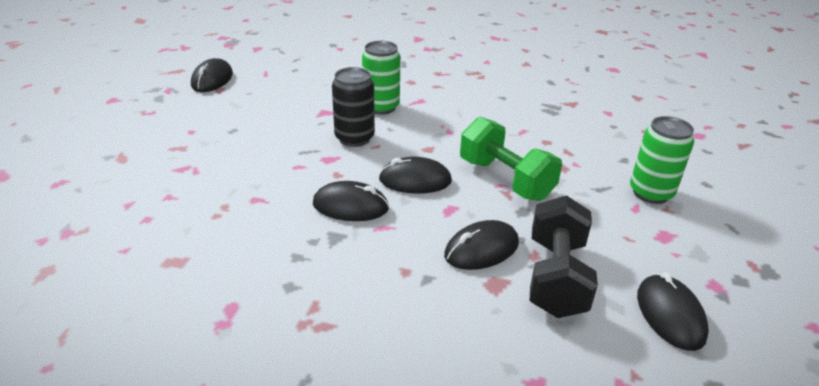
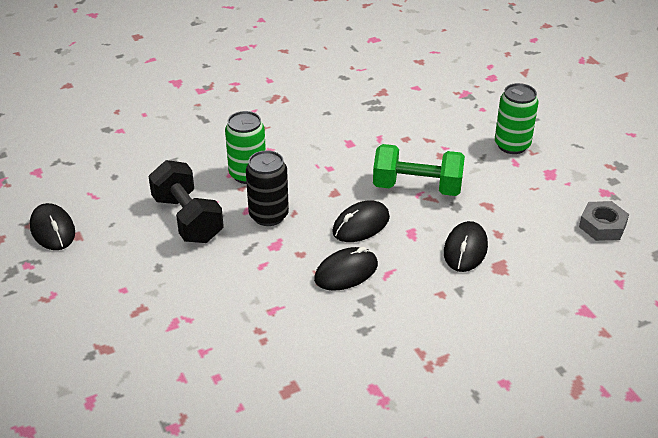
camera: 40 degrees left, 5 degrees up
(556, 277) = (525, 240): black dumbbell -> black dumbbell (187, 219)
(670, 315) = (602, 226): black mouse -> grey nut

